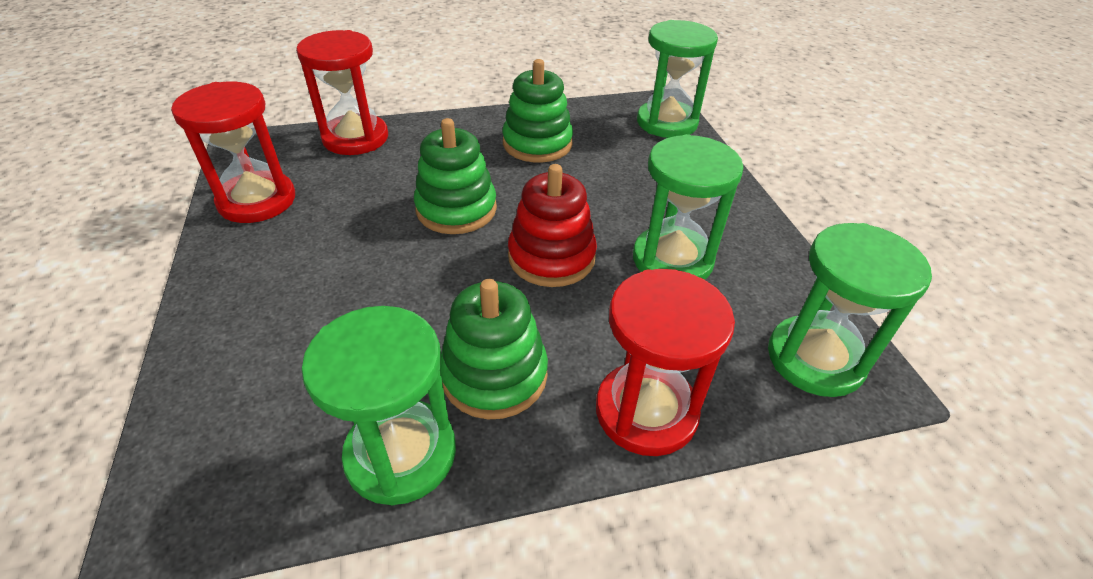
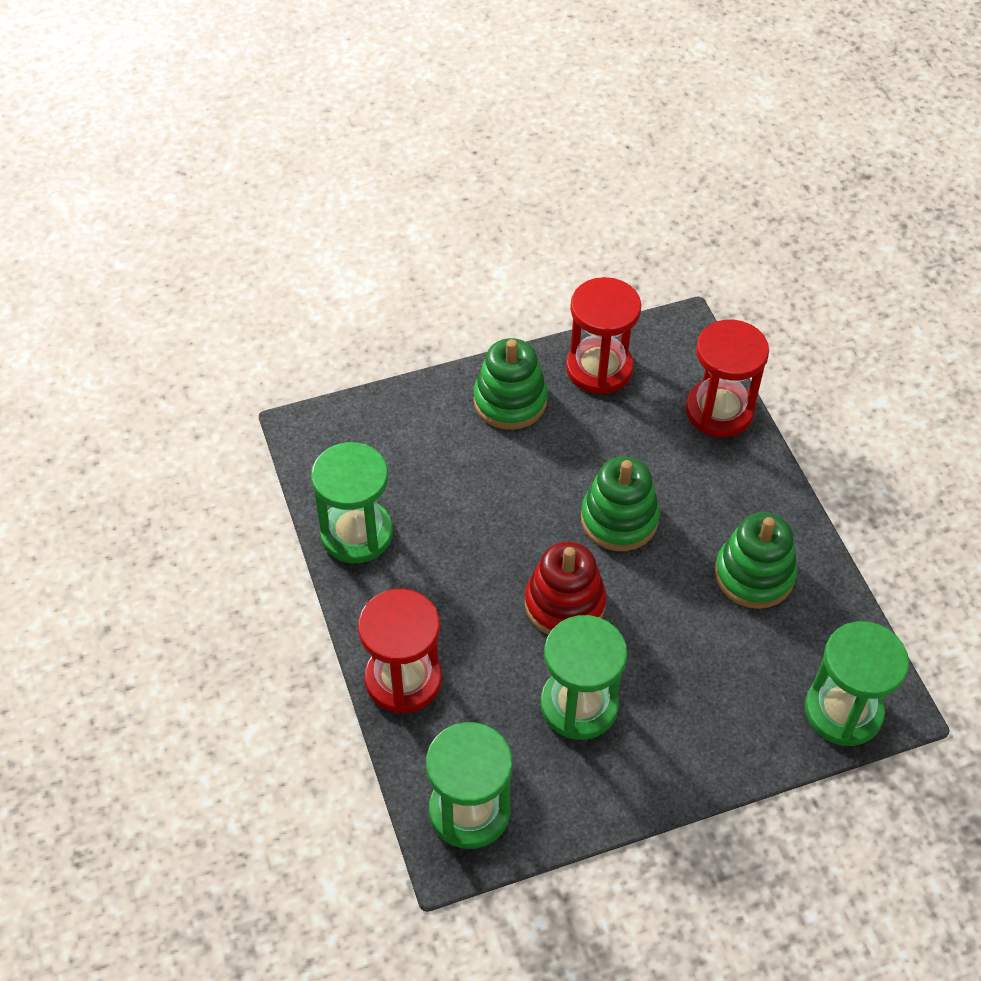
camera: 85 degrees right, 10 degrees up
(494, 375) = (426, 577): green stacking toy -> green stacking toy (510, 401)

